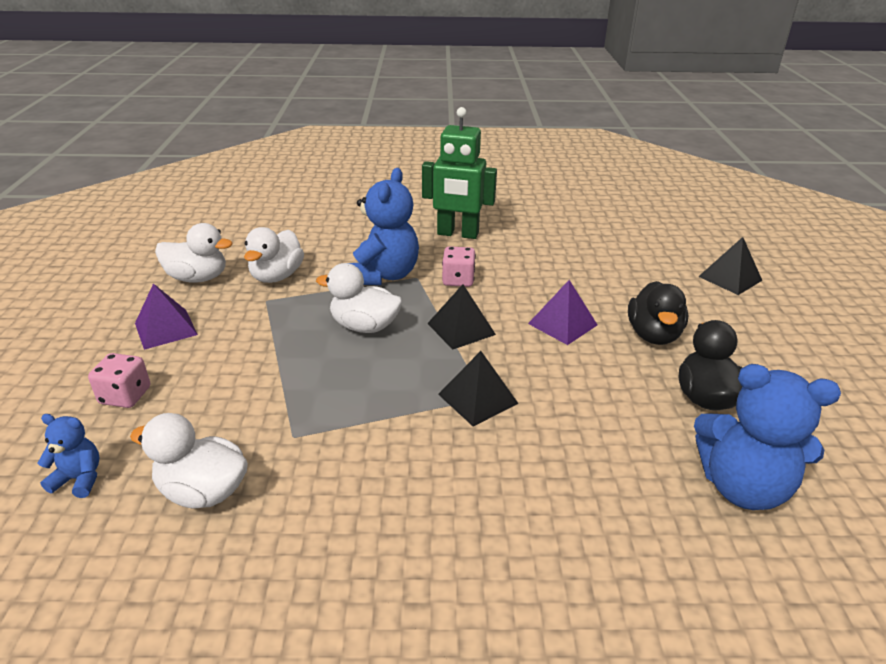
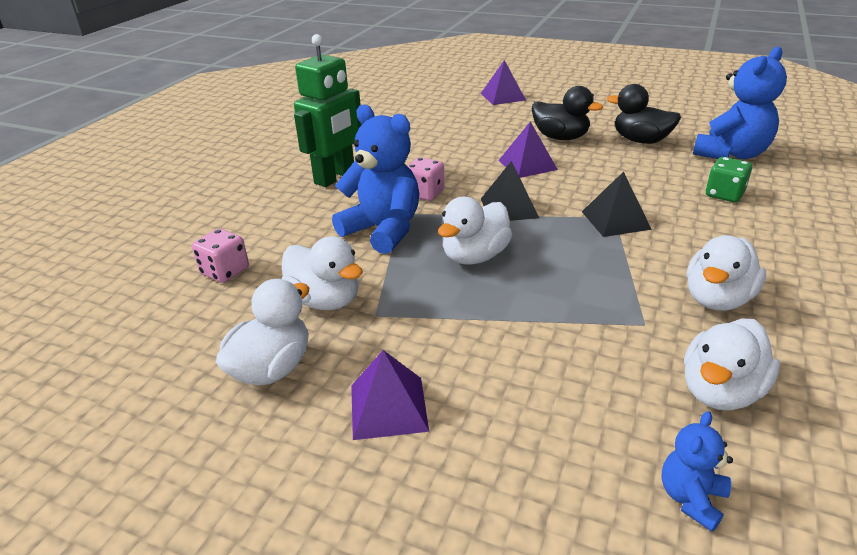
camera: 65 degrees left, 0 degrees up
(125, 396) = (531, 452): pink dice -> pink dice (225, 271)
(351, 484) = (717, 299): none -> white duck
(602, 483) = (724, 194): none -> green dice
(730, 278) = (503, 96): black pyramid -> purple pyramid

